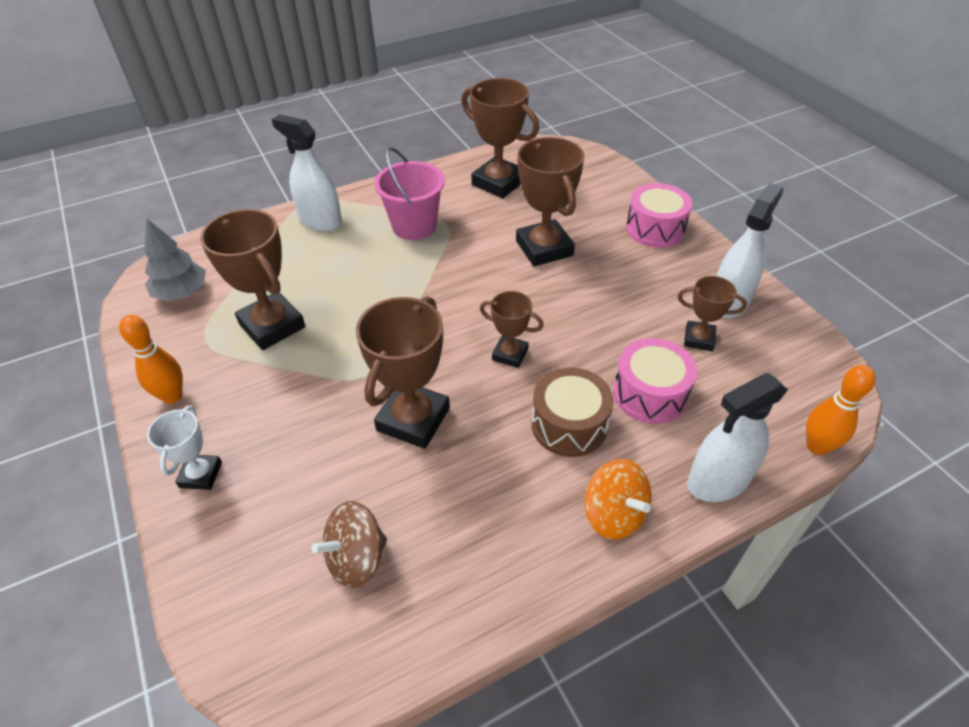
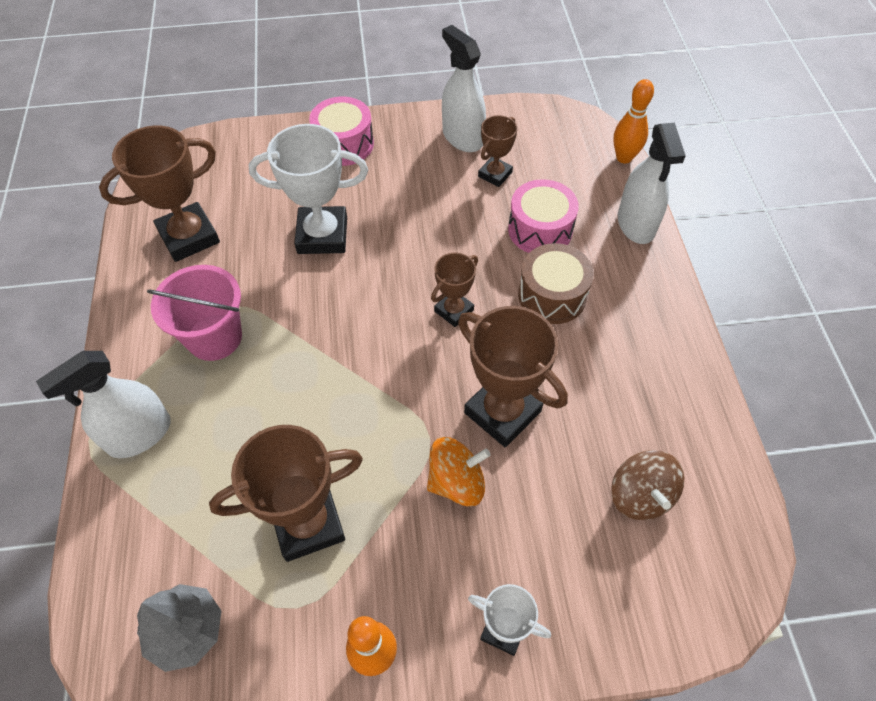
camera: 70 degrees left, 10 degrees up
(544, 248) = (322, 235): brown trophy -> white trophy
(614, 514) = (647, 298): orange spinning top -> orange spinning top (457, 482)

